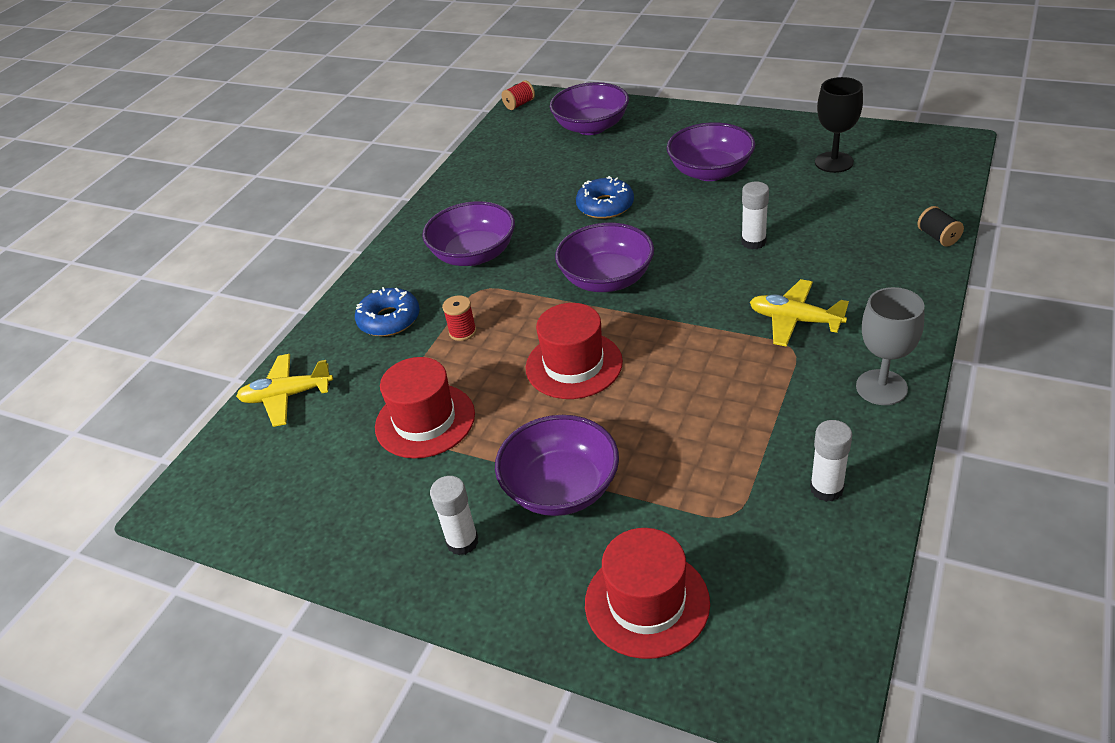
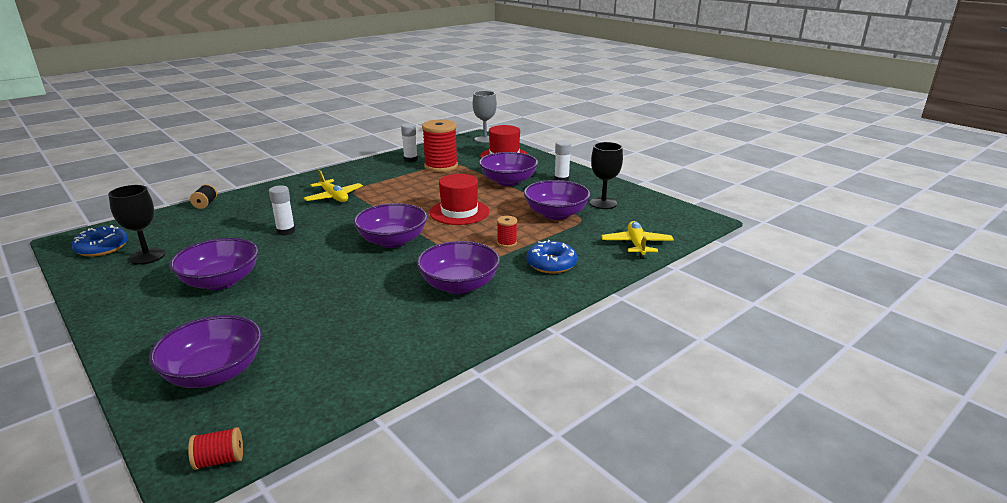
camera: 160 degrees left, 15 degrees down
(287, 396) = (636, 245): yellow plane -> yellow plane turned 105 degrees counterclockwise
(356, 485) = (603, 203): none -> black goblet
(425, 420) = (556, 214): red hat -> purple bowl
(605, 206) = (327, 285): blue donut -> blue donut (102, 248)
(736, 488) = (441, 166): none -> red spool
(881, 387) = (344, 172): grey goblet -> grey goblet (485, 139)

